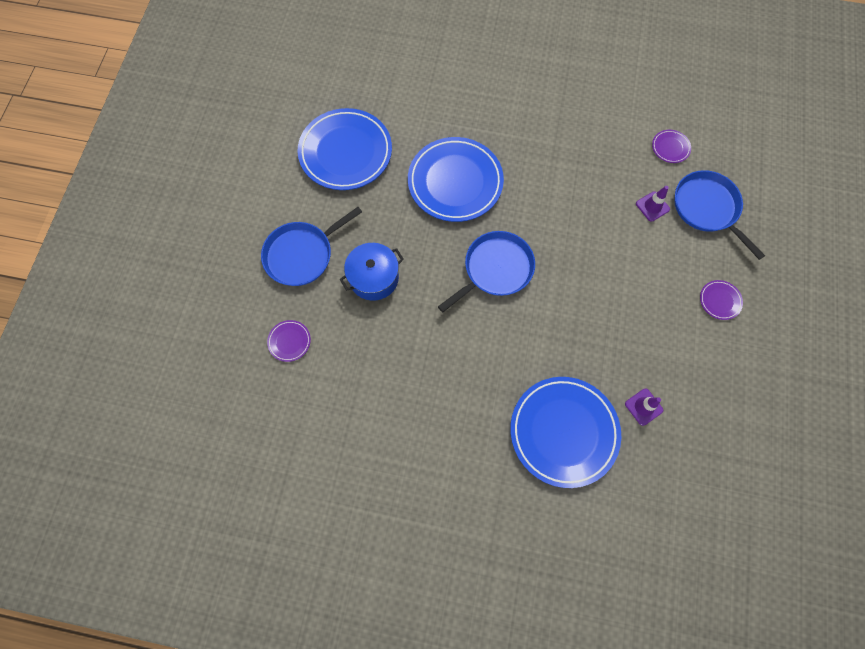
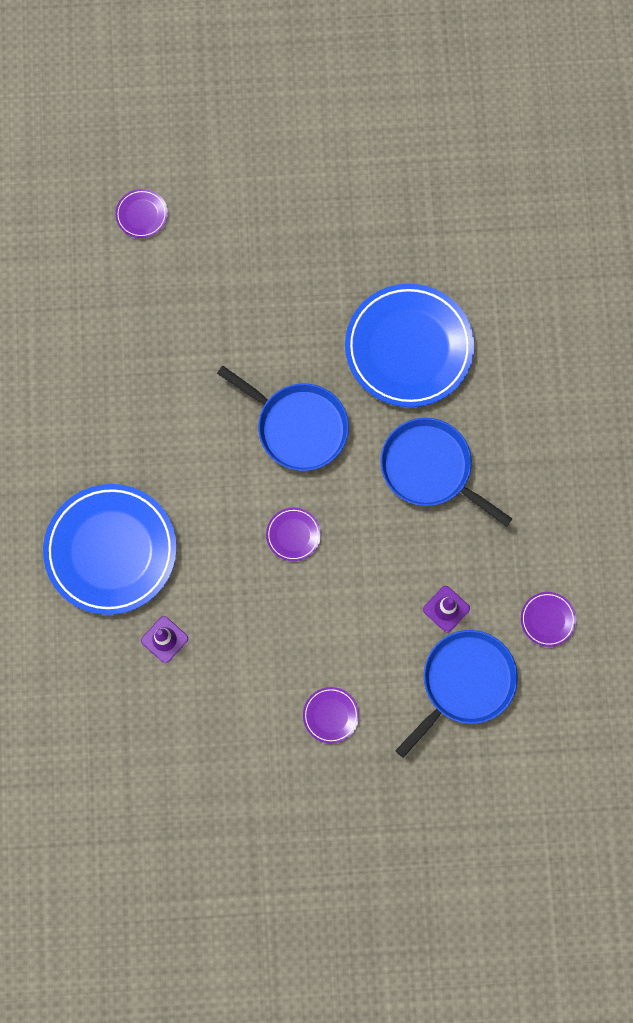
camera: 75 degrees right, 5 degrees up
(302, 254) = (255, 193): blue pan -> blue pan (430, 468)
(345, 152) = (413, 201): blue plate -> none
(374, 278) = (247, 285): blue pot -> none
(578, 293) = (293, 535): none -> purple plate

